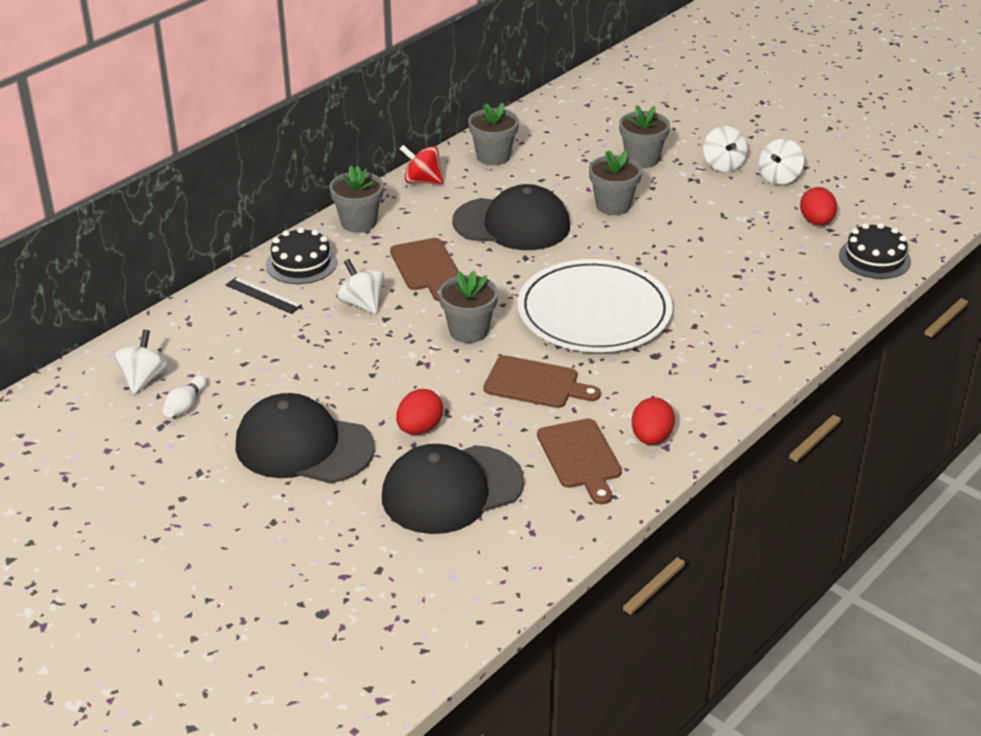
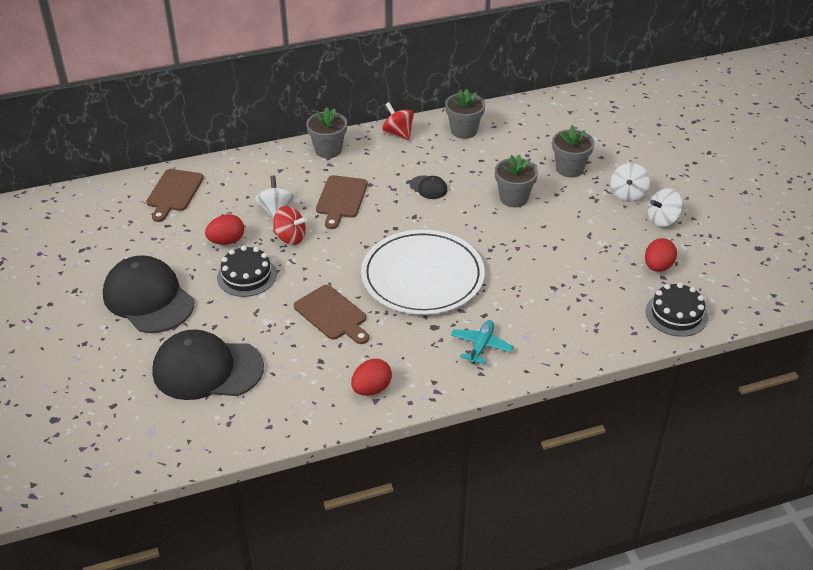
camera: 30 degrees right, 5 degrees up
(143, 379) = (101, 213): white spinning top -> none
(185, 405) = (108, 241): white bowling pin -> none
(263, 295) = (221, 181): black ruler -> none
(301, 263) = (265, 167): black cake -> black cake (246, 276)
(408, 325) = (290, 237): none -> red spinning top
(419, 428) = (228, 316): red egg -> red egg (226, 241)
(468, 331) = (325, 257): grey flower pot -> none
(512, 224) = (428, 187): black cap -> black cap, size x0.43
(580, 457) = (310, 382): brown cutting board -> brown cutting board (174, 192)
(720, 355) = (481, 346): none -> turquoise plane

